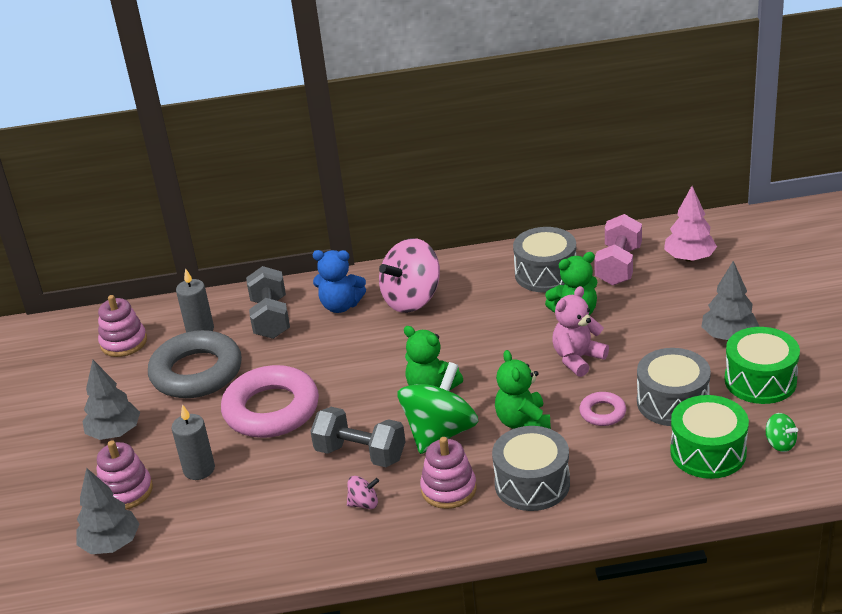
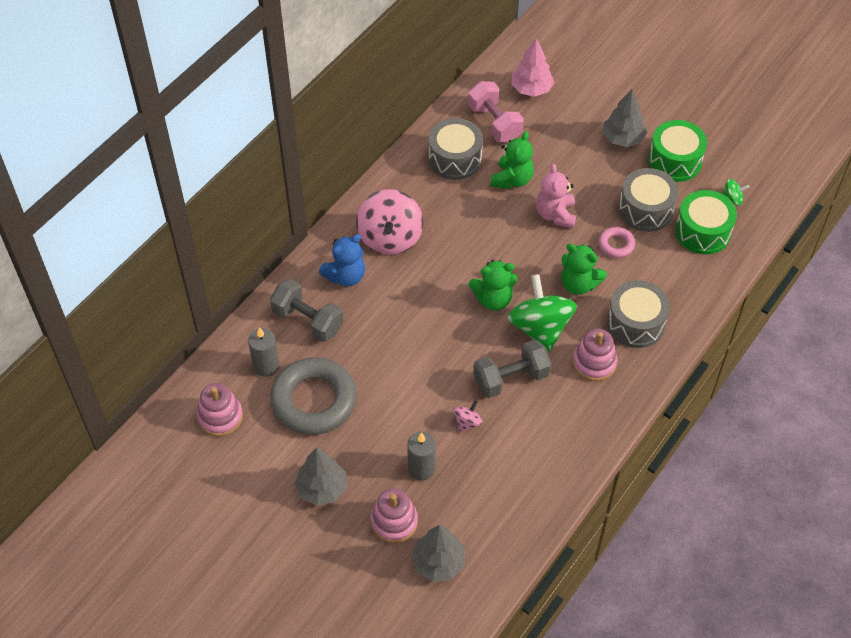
camera: 50 degrees left, 20 degrees up
(271, 409) = (409, 390): pink ring -> none
(364, 503) = (558, 410): pink spinning top -> pink spinning top (467, 422)

